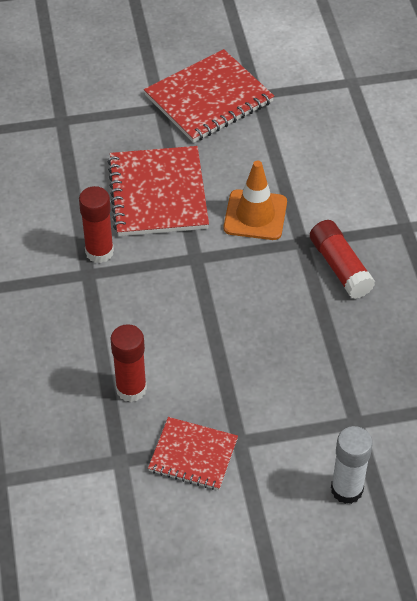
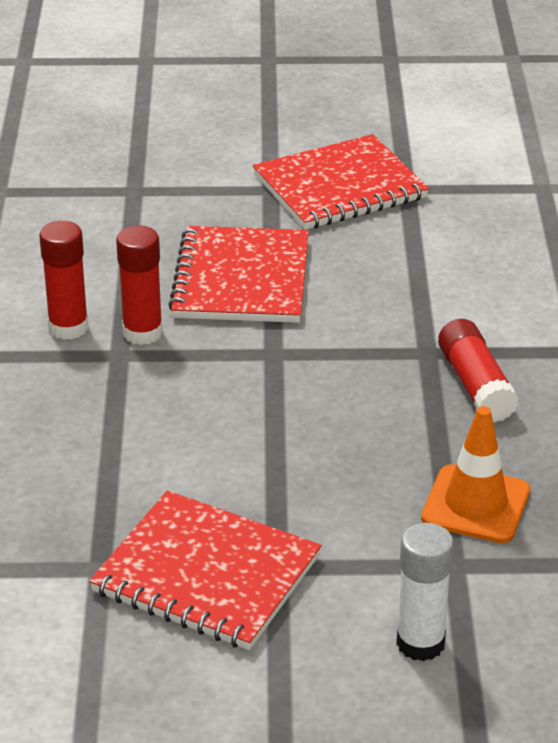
camera: 10 degrees right, 15 degrees down
(131, 389) = (140, 488): red glue stick -> red glue stick (68, 328)
(193, 455) = (206, 575): red notebook -> red notebook, size x1.65
(255, 215) = (370, 316): orange traffic cone -> orange traffic cone (475, 504)

